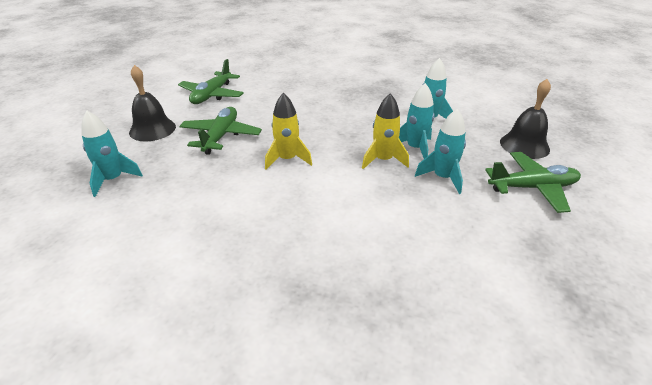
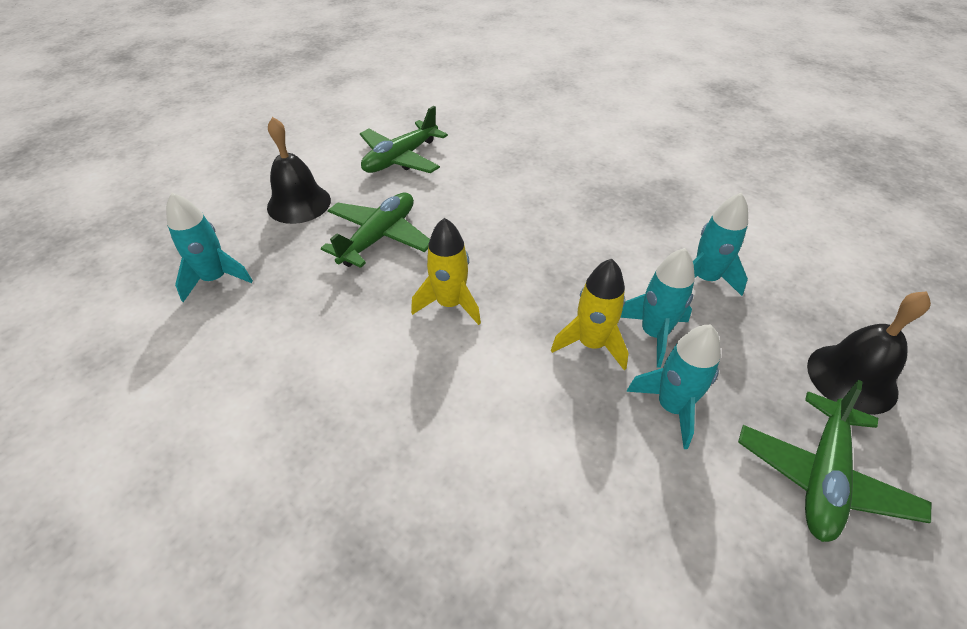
camera: 20 degrees right, 10 degrees up
(532, 188) = (822, 476): green plane -> green plane turned 105 degrees clockwise

